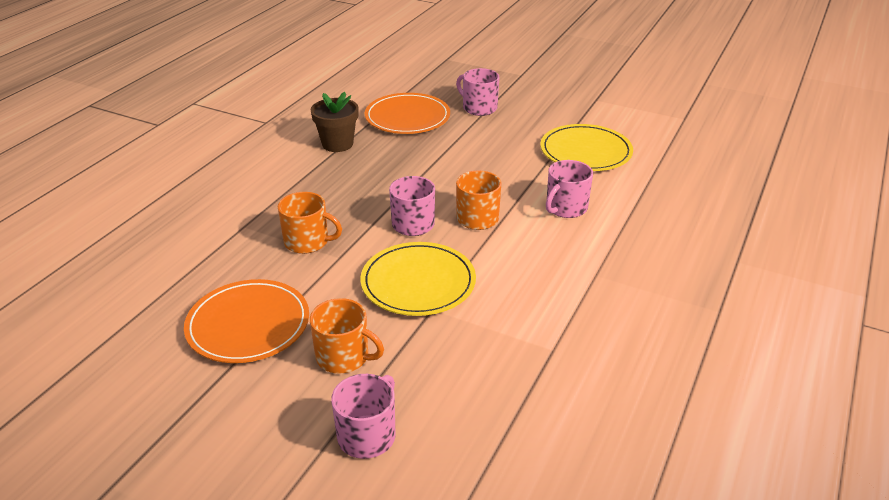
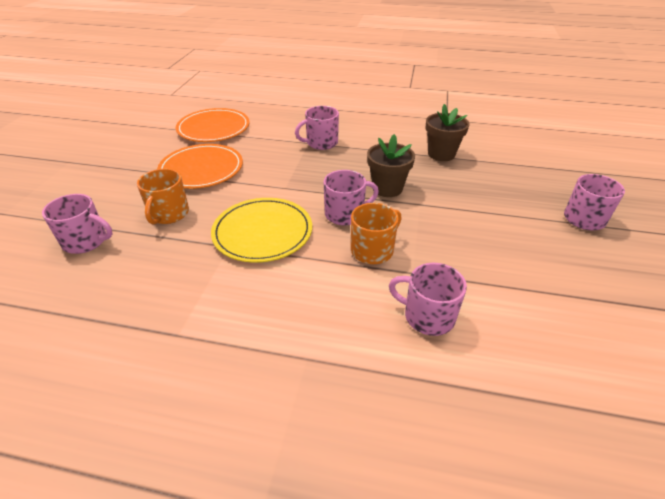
camera: 75 degrees right, 5 degrees up
(252, 216) = (321, 143): none -> pink mug
(307, 242) = (299, 170): orange mug -> none
(381, 190) = (387, 188): none -> brown flower pot
(407, 117) = (518, 178): orange plate -> orange plate (213, 128)
(585, 151) = (570, 321): yellow plate -> none

